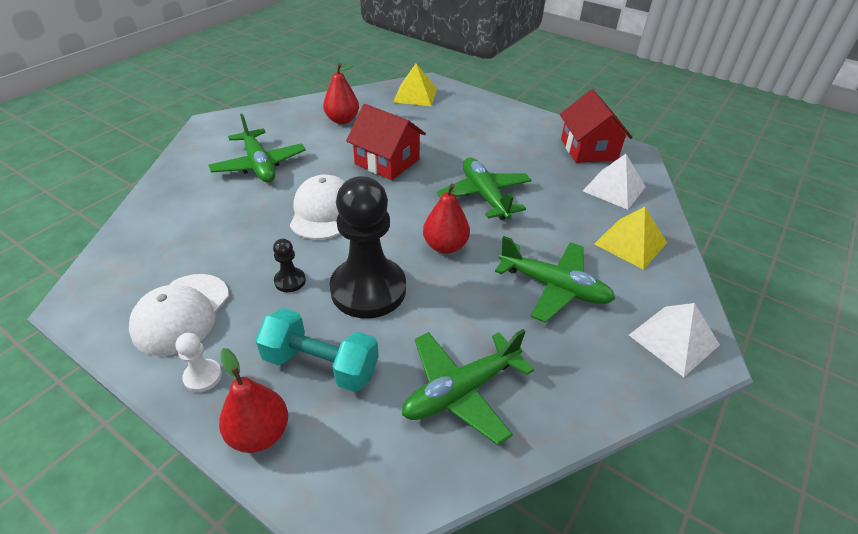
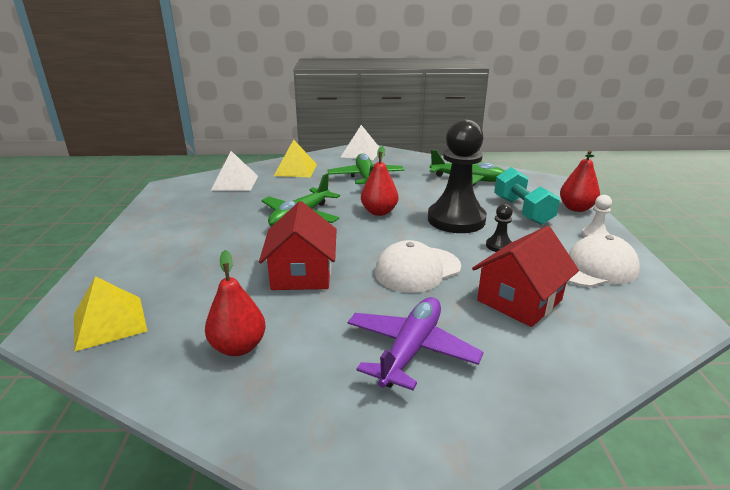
camera: 125 degrees left, 15 degrees down
(259, 165) = (411, 350): green plane -> purple plane
(588, 149) = (179, 200): red house -> red house (519, 300)

